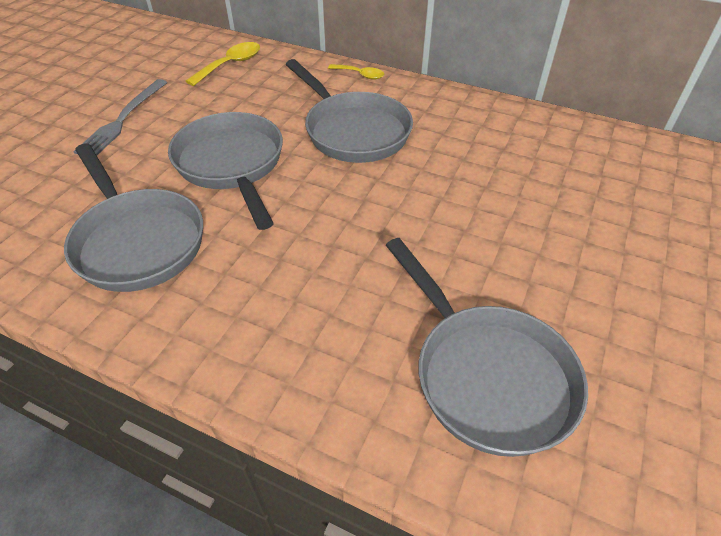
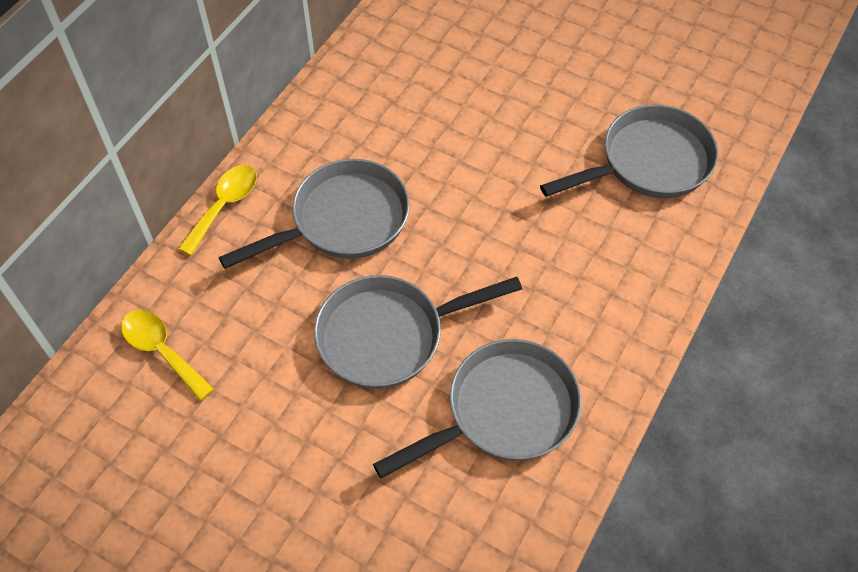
camera: 85 degrees left, 10 degrees up
(123, 119) = (277, 467): grey fork -> none
(360, 75) = (224, 206): yellow spoon -> yellow spoon, size x1.53

